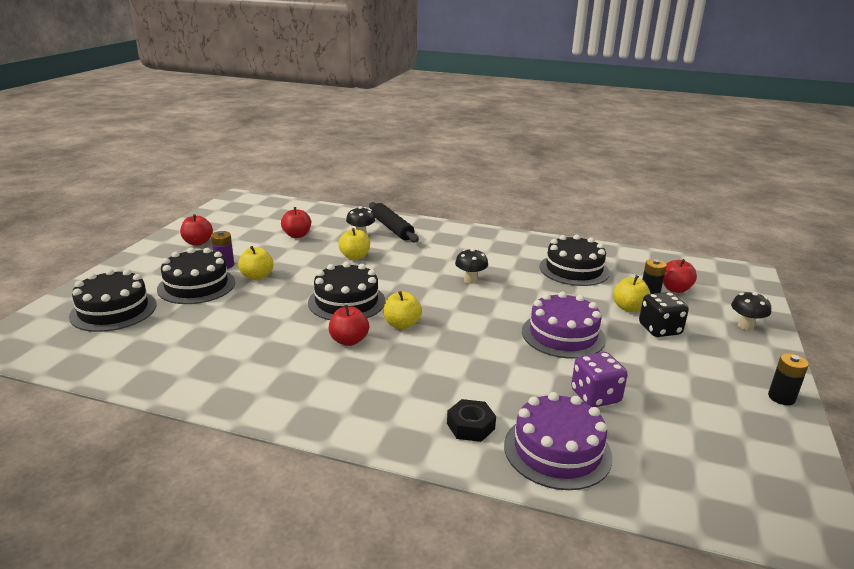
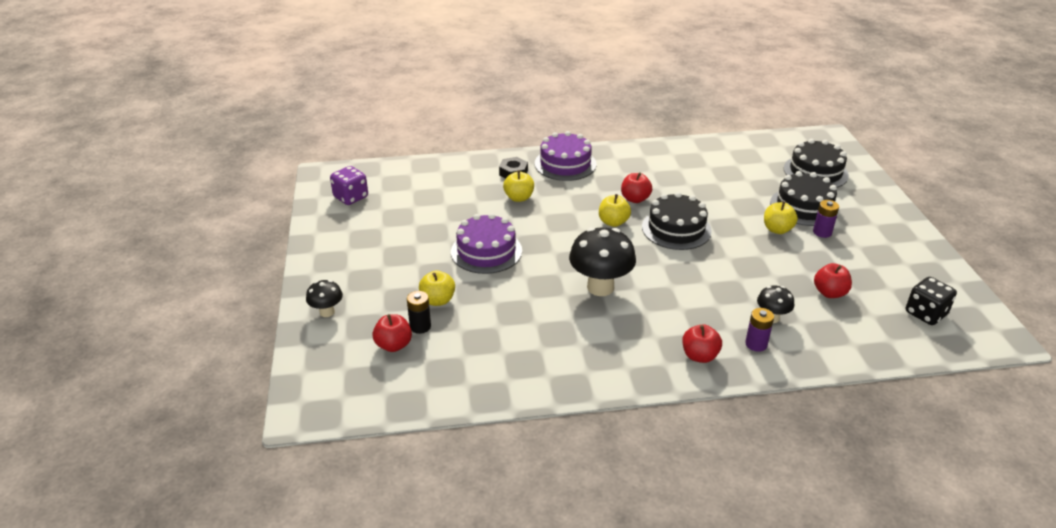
camera: 155 degrees right, 10 degrees up
(198, 242) = (892, 249): red apple -> red apple (699, 356)
(355, 257) = (734, 281): yellow apple -> yellow apple (519, 198)
(392, 228) = (756, 344): black rolling pin -> purple battery
(470, 280) = (600, 287): black mushroom -> black mushroom, size x1.89
(557, 450) = (459, 174): purple cake -> purple cake (565, 164)
(574, 269) = (508, 341): black cake -> none
(595, 396) = (446, 210): purple dice -> purple dice (351, 197)
(659, 329) = (407, 283): black dice -> black dice (925, 314)
(781, 397) = (316, 246): black battery -> none

